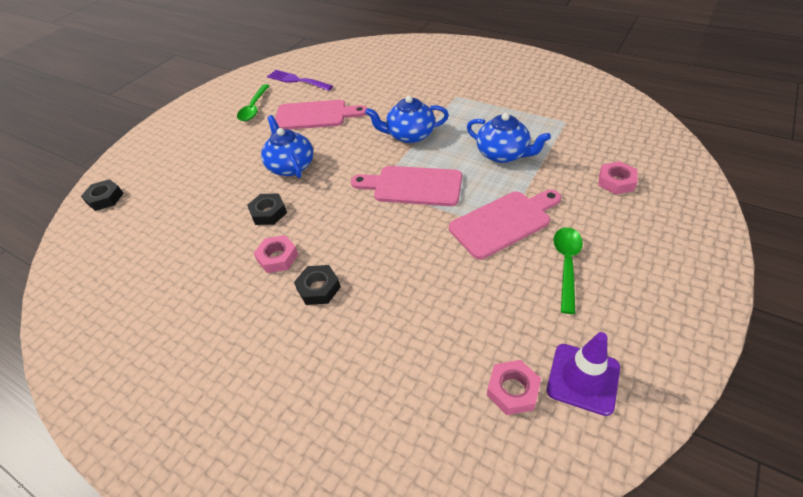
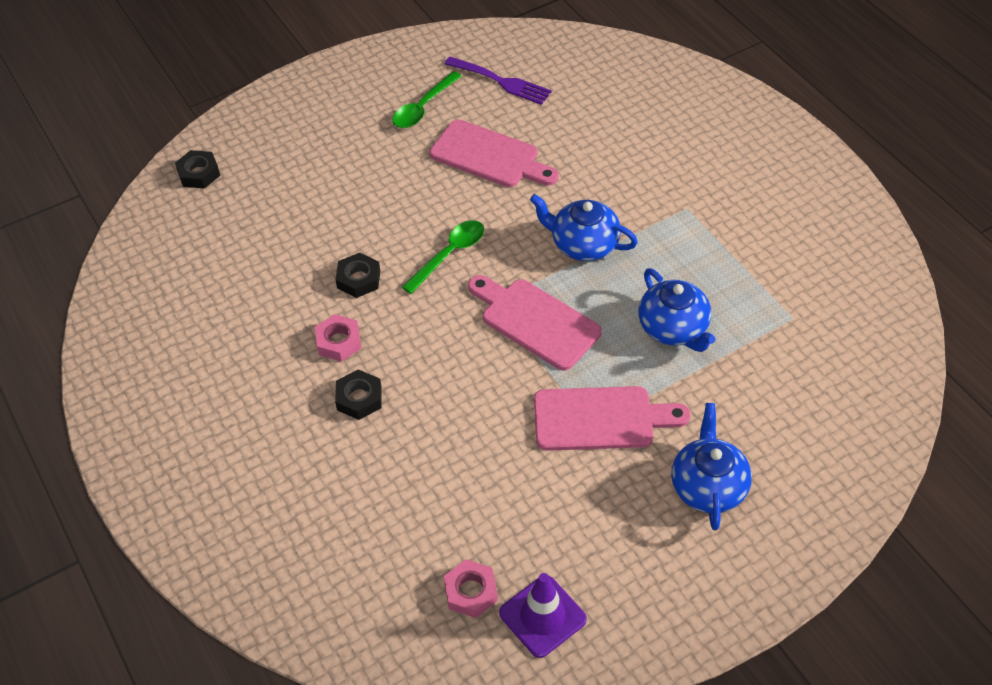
camera: 25 degrees right, 5 degrees up
(291, 166) = (417, 224): blue teapot -> blue teapot (708, 486)
(297, 80) = (502, 82): purple fork -> purple fork turned 150 degrees clockwise
(566, 264) = (626, 501): green spoon -> green spoon (449, 254)
(616, 182) = (773, 433): pink nut -> none

